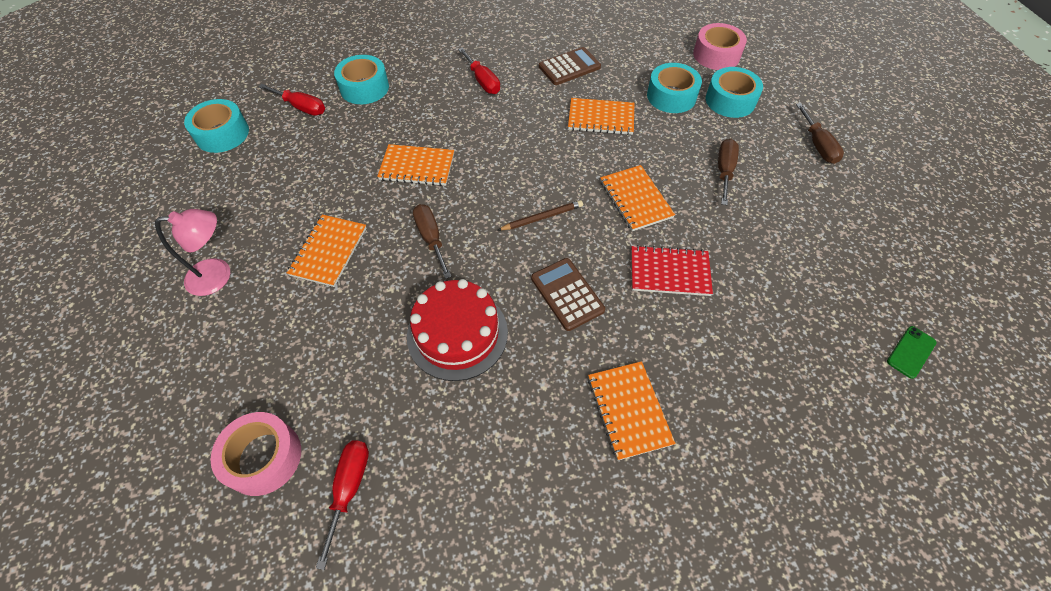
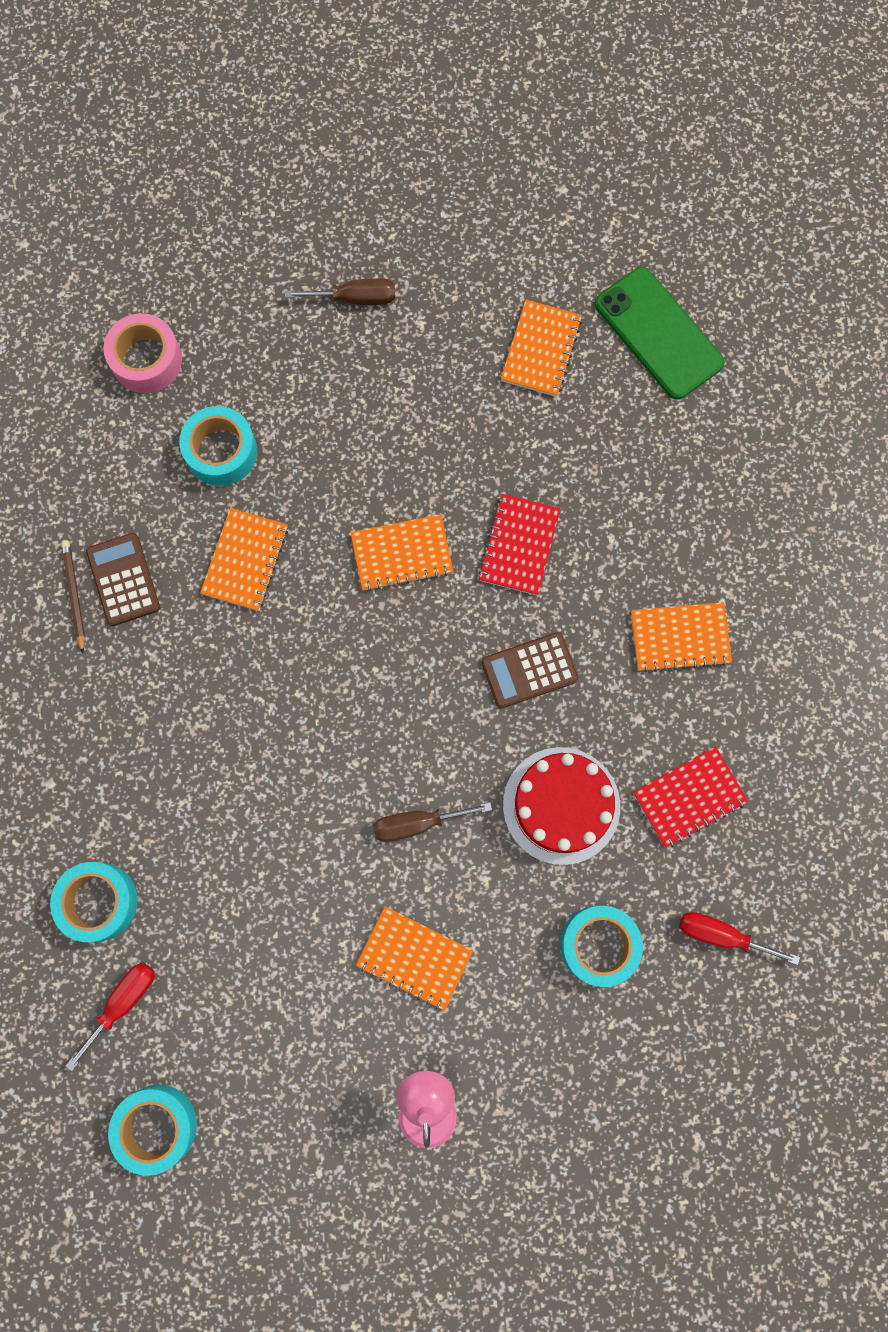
camera: 80 degrees left, 20 degrees up
(263, 457) = (676, 1027): pink tape -> none
(417, 167) = (287, 831): orange notebook -> orange notebook (541, 350)
(479, 439) = (689, 797): none -> red notebook
(483, 81) = (126, 716): red screwdriver -> none
(542, 217) = (409, 677): brown pencil -> brown pencil (74, 595)
(724, 171) = (376, 429): brown screwdriver -> none
(730, 100) = (248, 375): turquoise tape -> turquoise tape (599, 945)
(911, 352) = (658, 334): green phone -> green phone, size x2.26

